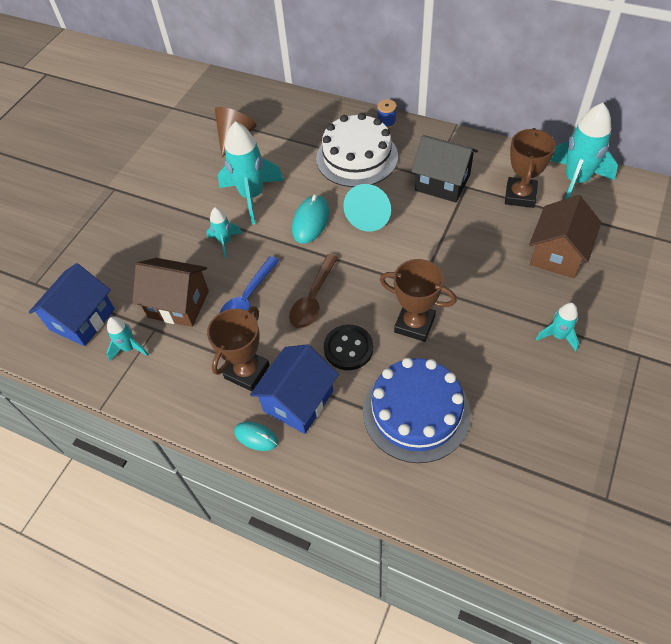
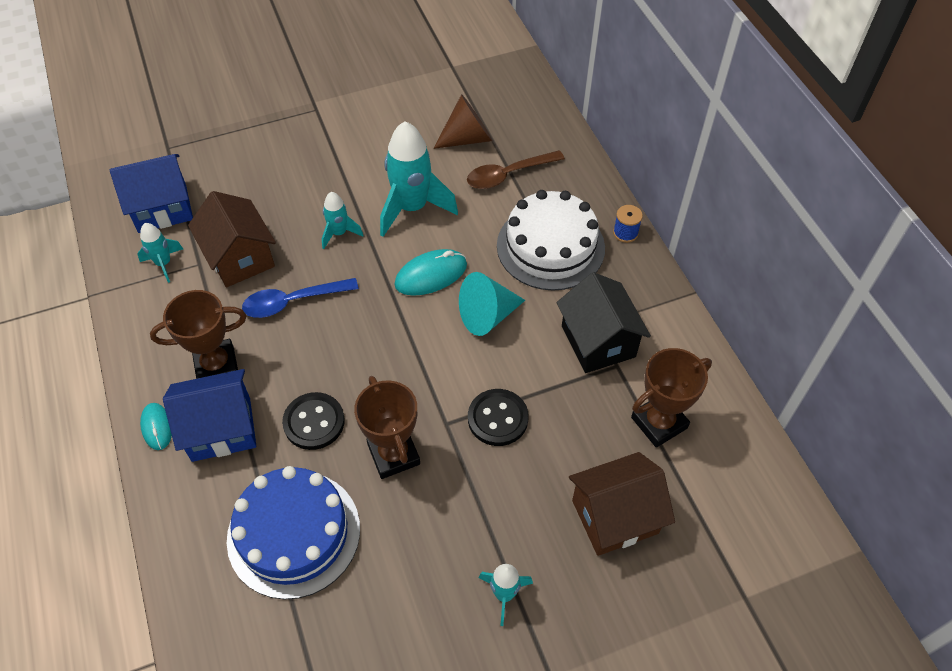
camera: 40 degrees right, 0 degrees up
(313, 299) = (343, 350): brown spoon -> brown spoon (508, 175)
(443, 260) = (497, 418): none -> black button
(575, 181) = (740, 460): turquoise rocket -> none

